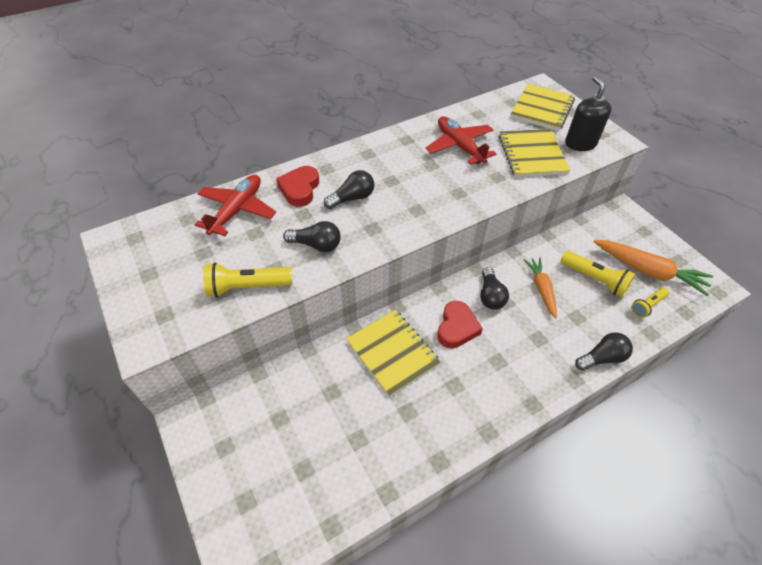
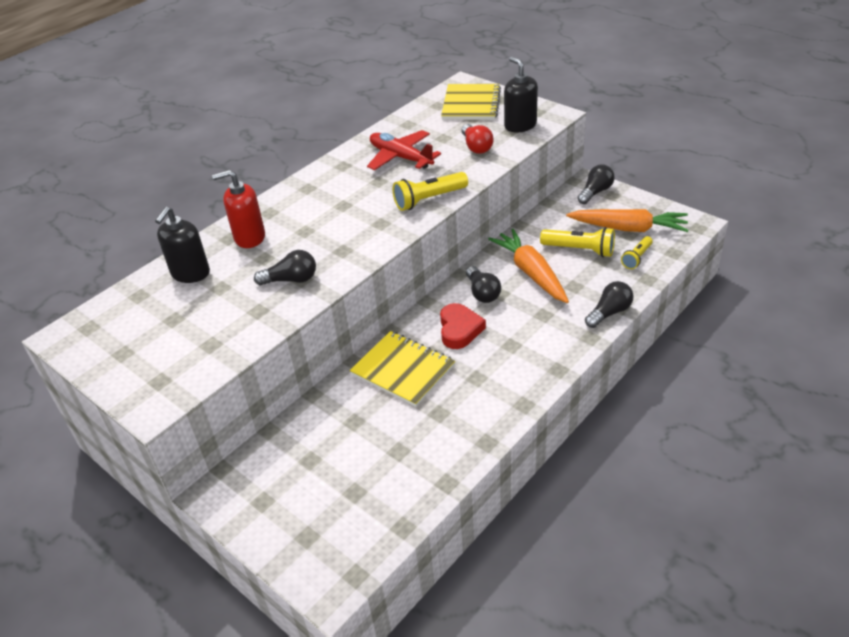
camera: 15 degrees left, 10 degrees down
(237, 210) = (190, 273): red plane -> black soap dispenser
(247, 287) = (236, 334): yellow flashlight -> yellow flashlight (429, 199)
(300, 189) = (249, 237): red heart -> red soap dispenser
(352, 198) = (309, 231): black light bulb -> black light bulb (595, 192)
(532, 155) = (476, 147): yellow notebook -> red light bulb
(541, 289) = (531, 273): orange carrot -> orange carrot, size x1.57

